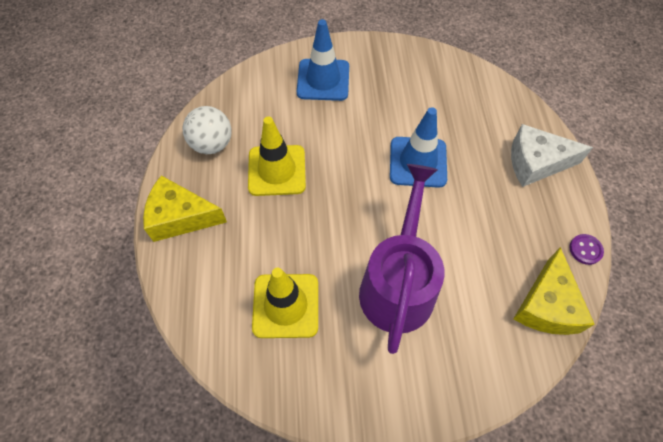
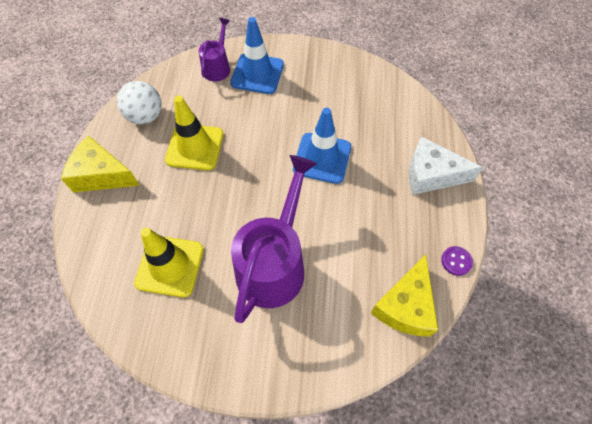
camera: 10 degrees right, 0 degrees up
(277, 78) = (217, 67): none -> purple watering can

